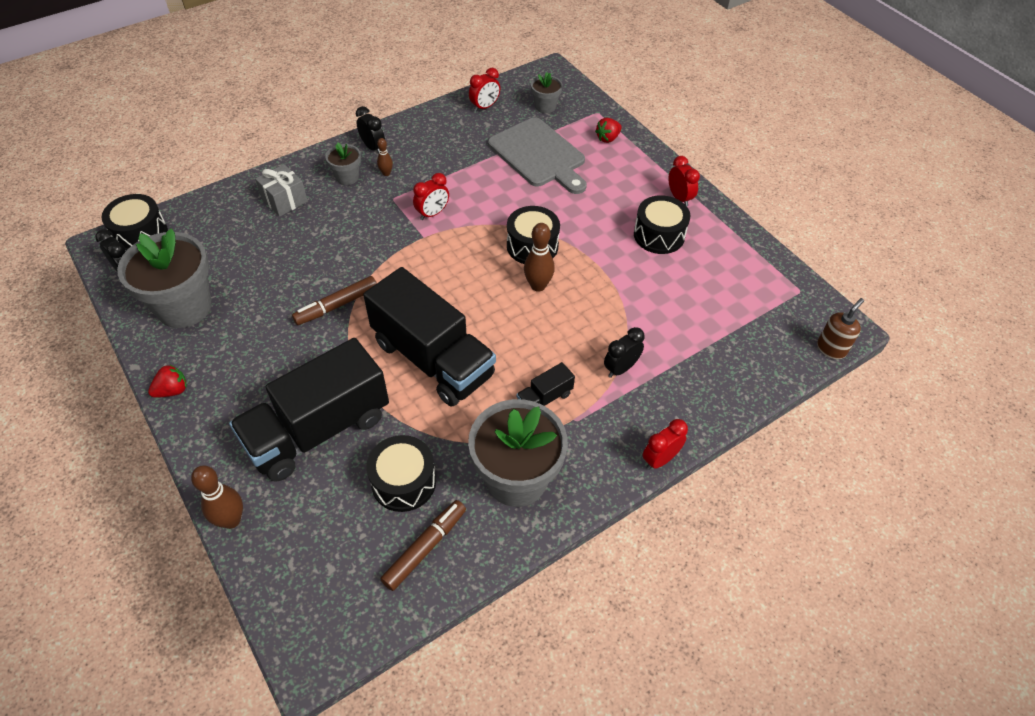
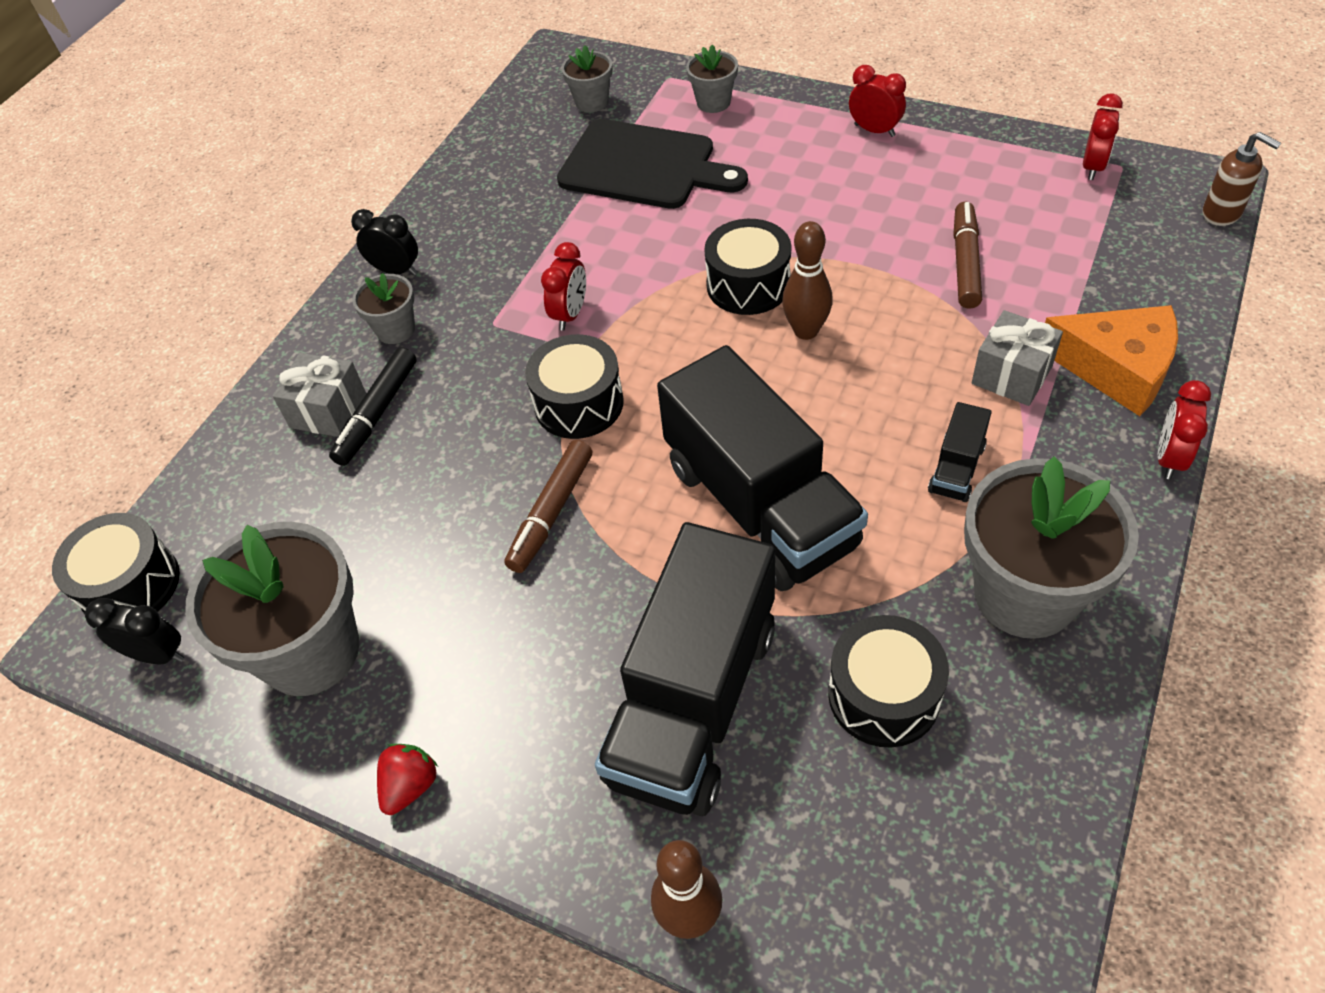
camera: 25 degrees left, 0 degrees up
(304, 214) = (377, 413): none -> black marker
(386, 173) = (450, 295): brown bowling pin -> none
(425, 547) = (1000, 765): brown marker -> brown marker (965, 262)
(433, 359) = (760, 505): black truck -> black truck turned 45 degrees clockwise
(485, 107) = (508, 141): red clock -> red clock (1093, 167)
(539, 155) = (643, 166): grey cutting board -> black cutting board
(608, 138) = (713, 102): red strawberry -> grey flower pot
(620, 368) = (1011, 375): black clock -> grey gift
(659, 235) = (894, 187): black drum -> black drum (579, 403)
(680, 397) = (1116, 368): none -> orange cheese
(831, 349) = (1222, 213): brown soap dispenser -> brown soap dispenser turned 120 degrees clockwise

